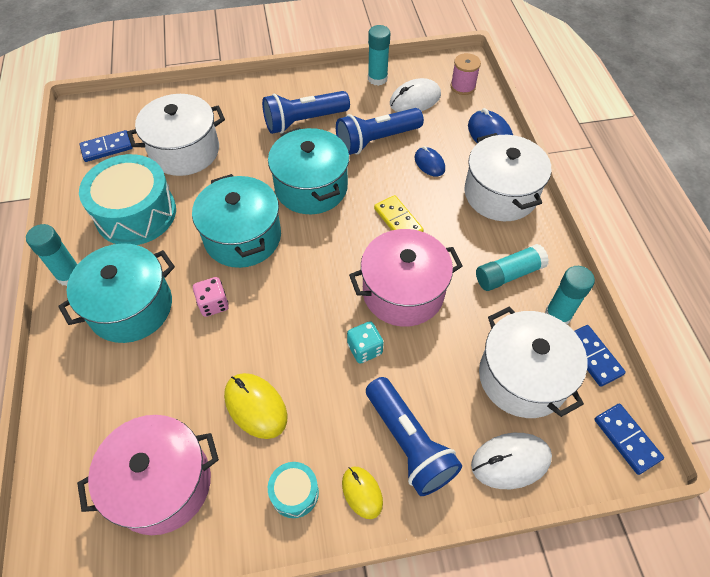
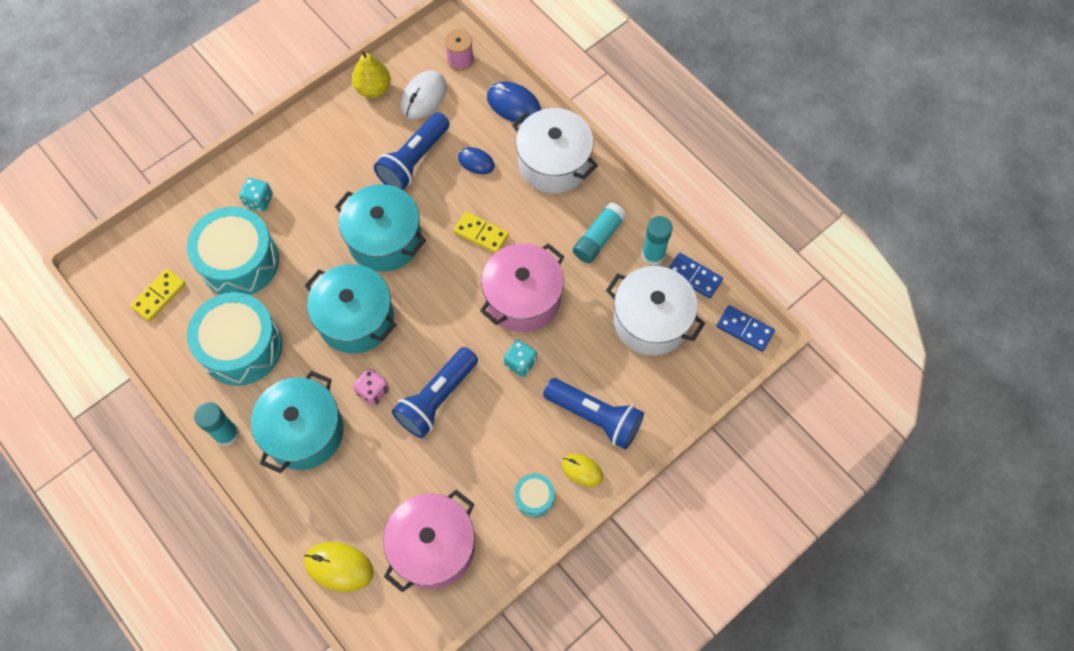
camera: 30 degrees left, 10 degrees up
(107, 148) = (159, 296): blue domino -> yellow domino
(184, 151) = (239, 261): white pot -> turquoise drum
(232, 116) = (259, 200): none -> turquoise dice
(255, 406) = (464, 453): yellow mouse -> yellow mouse (339, 567)
(304, 121) = (332, 172): blue flashlight -> blue flashlight (437, 398)
(377, 79) = (373, 89): turquoise glue stick -> yellow pear
(510, 461) = (673, 390): white mouse -> none

